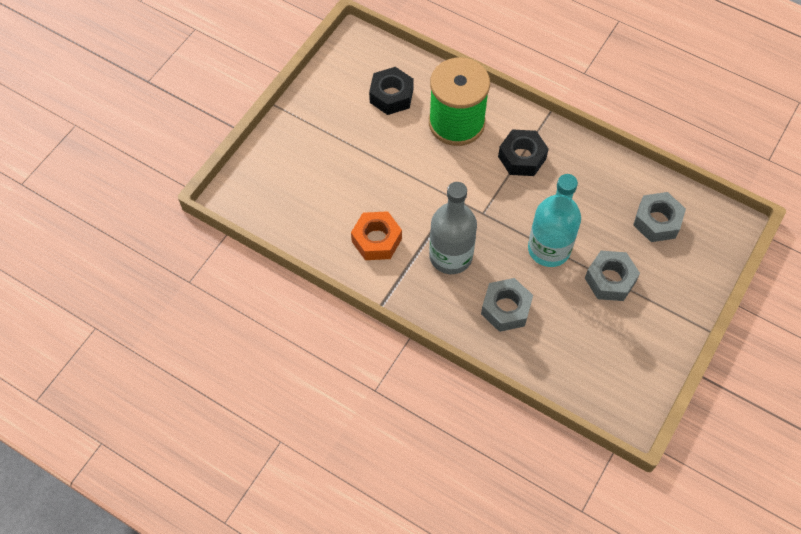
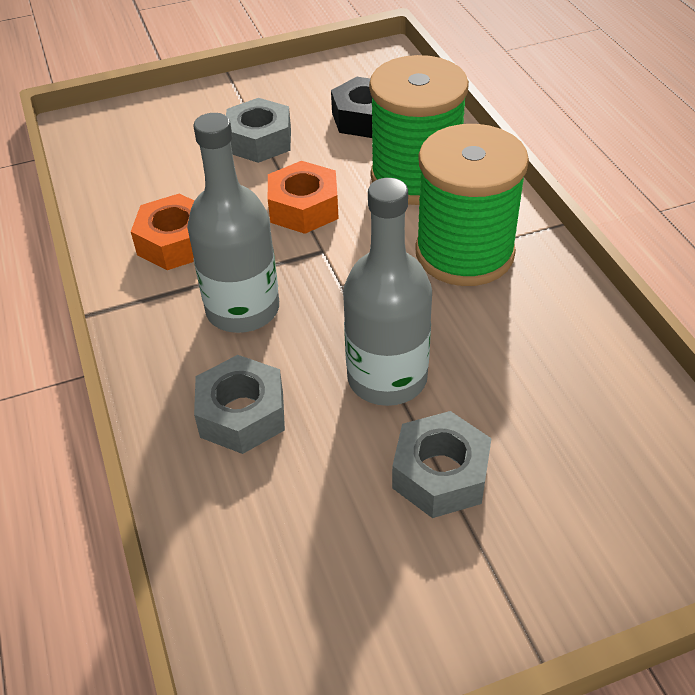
camera: 40 degrees right, 15 degrees down
(419, 178) = (304, 208): none -> orange nut
(522, 157) = (464, 253): black nut -> green spool
(549, 249) = (387, 378): turquoise bottle -> grey bottle
(657, 221) = (602, 440): grey nut -> grey nut (259, 141)

